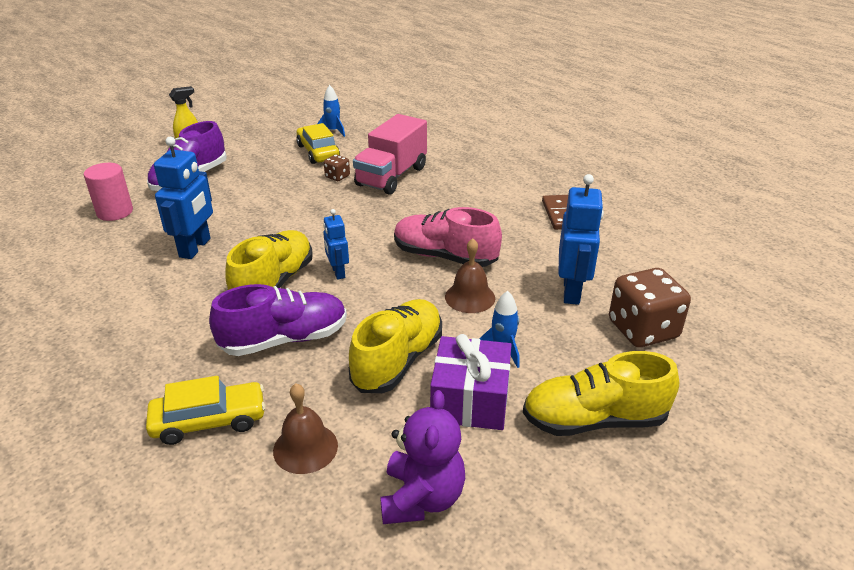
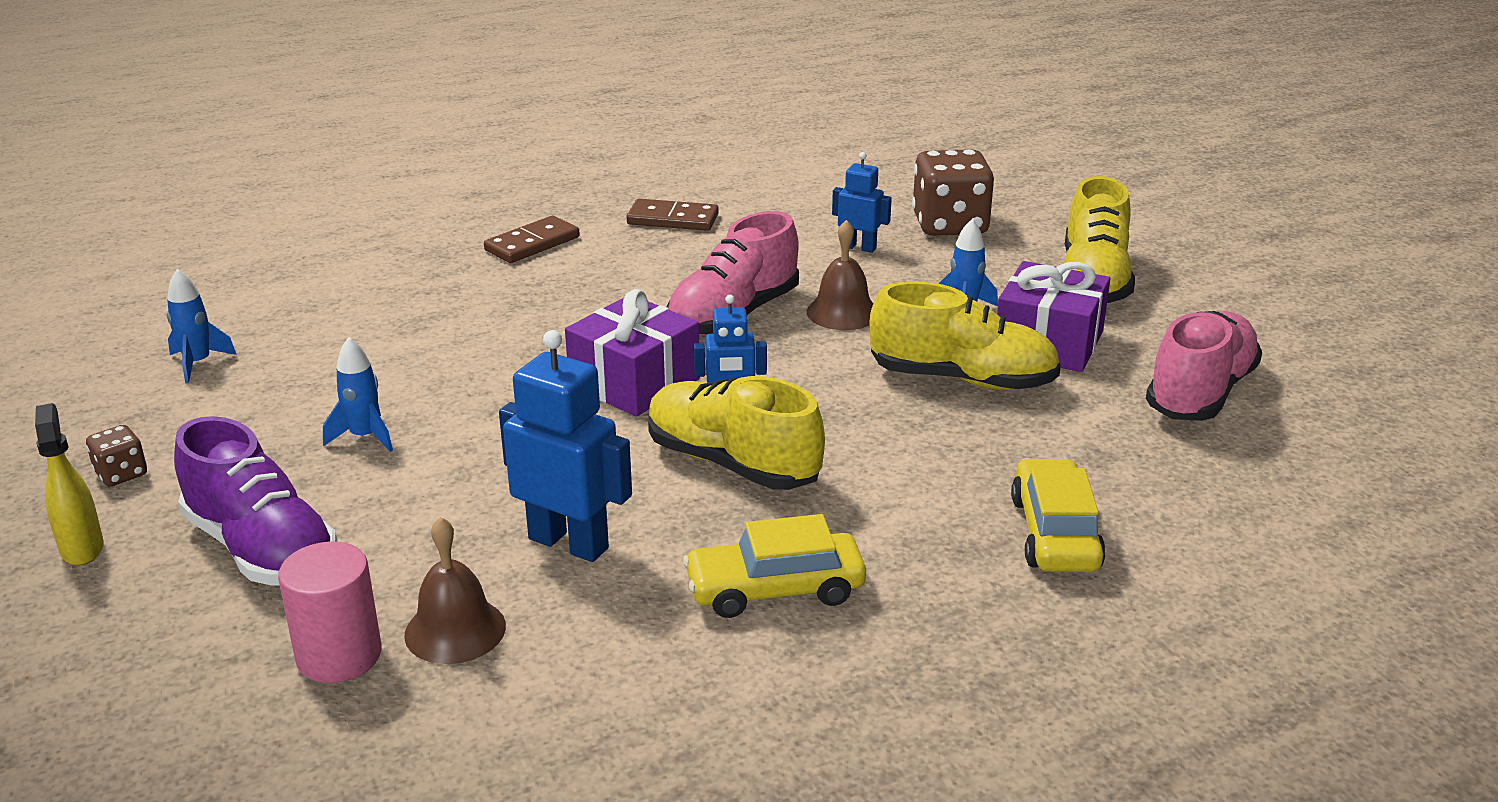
camera: 75 degrees left, 5 degrees down
(280, 180) = (364, 437): none -> blue rocket
(284, 339) = (888, 462): purple shoe -> none
(305, 448) = (1115, 460): brown bell -> brown bell (455, 630)
(318, 152) = (280, 387): yellow car -> yellow car (775, 589)
(337, 177) = (405, 376): brown dice -> brown dice (121, 474)
(352, 238) = (634, 382): none -> purple gift
(391, 176) = (450, 326): pink truck -> none
(398, 360) = (962, 379): yellow shoe -> yellow shoe turned 150 degrees clockwise
(422, 498) = (1200, 393): purple teddy bear -> pink shoe
(496, 179) = (532, 244): none -> brown domino
(572, 291) = (859, 247): blue robot -> blue robot, size x0.58

